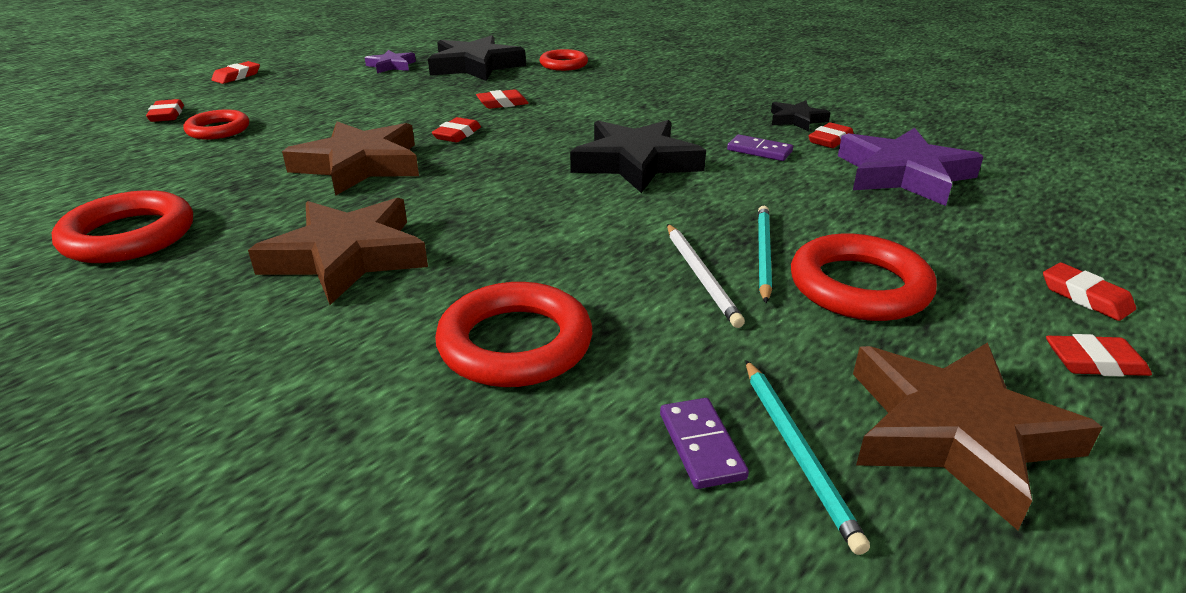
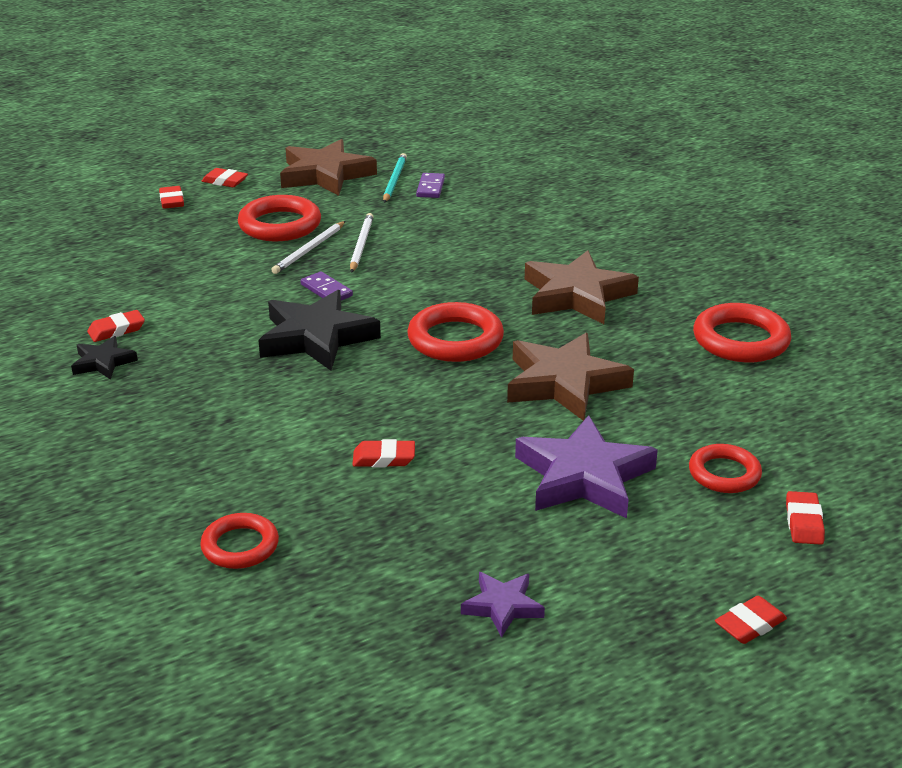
camera: 160 degrees left, 0 degrees up
(457, 134) = (459, 409): red eraser -> none
(475, 66) = (372, 573): black star -> none
(515, 343) = (489, 232): red ring -> red ring (455, 339)
(759, 151) = (196, 330): purple domino -> purple domino (326, 290)
(763, 254) = (309, 250): turquoise pencil -> white pencil
(903, 174) = (122, 285): purple star -> purple star (584, 476)

